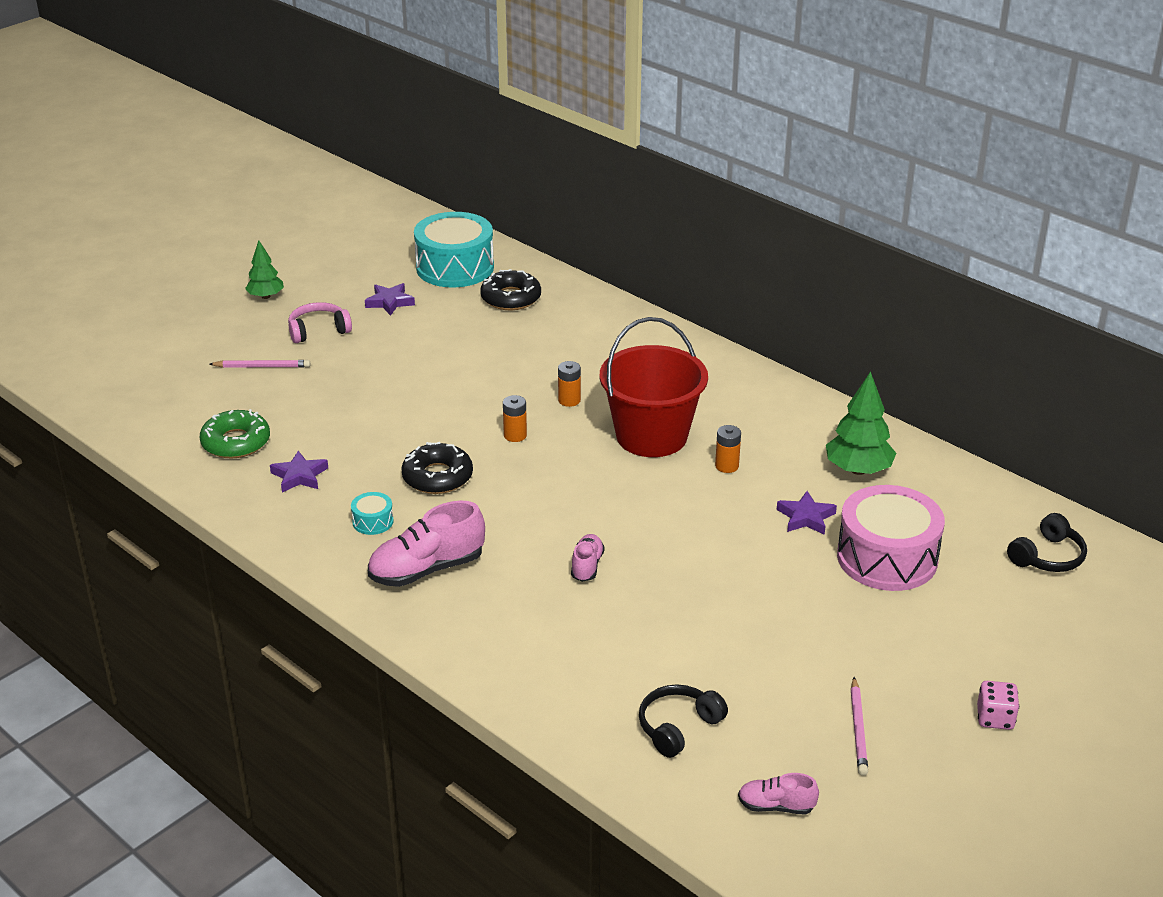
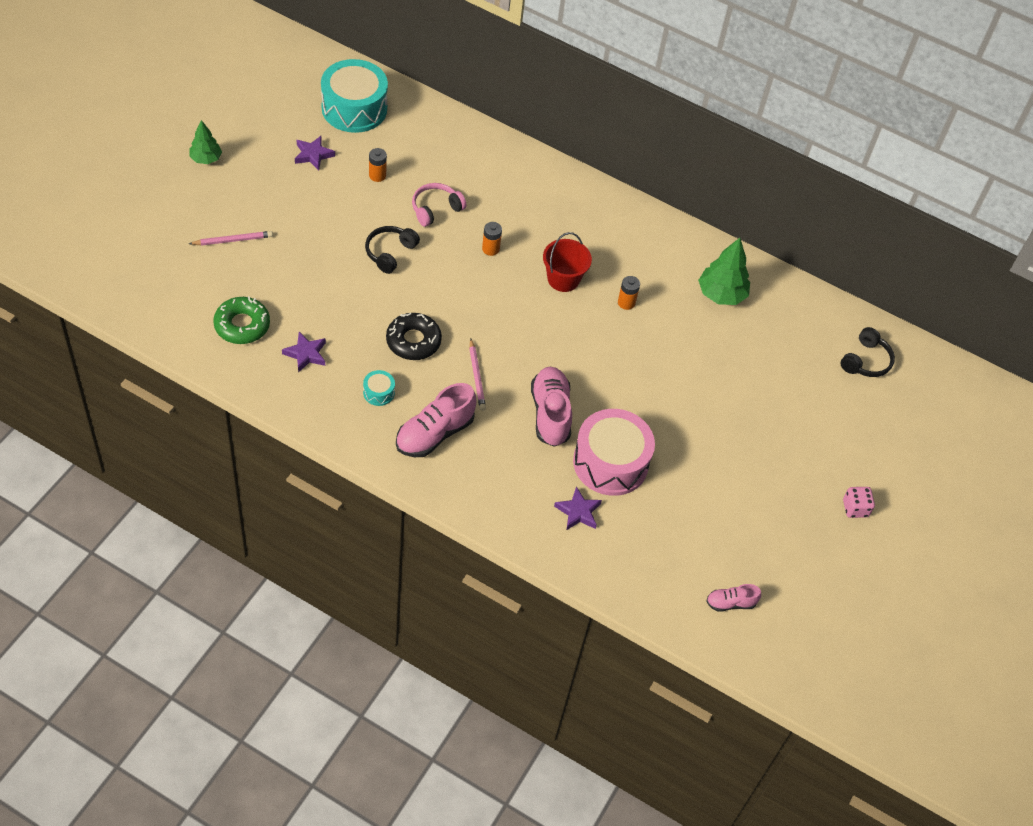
camera: 20 degrees left, 20 degrees up
(318, 331) = (265, 194): pink headphones -> pink headphones (436, 209)
(511, 298) = (411, 140): black donut -> none
(515, 435) = (460, 291): orange battery -> orange battery (377, 175)
(587, 566) = (550, 414): pink shoe -> pink shoe, size x1.86
(651, 436) = (563, 279): red bucket -> red bucket, size x0.59
(678, 727) = (652, 549): black headphones -> black headphones (390, 253)
(805, 517) = (694, 346): purple star -> purple star (578, 512)
(858, 729) = (770, 531): pink pencil -> pink pencil (477, 377)
(887, 558) = (758, 377): pink drum -> pink drum (610, 463)

